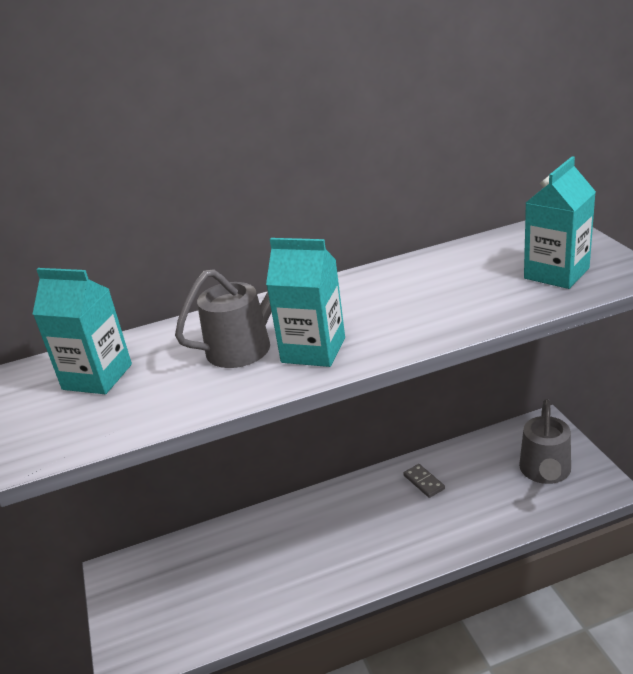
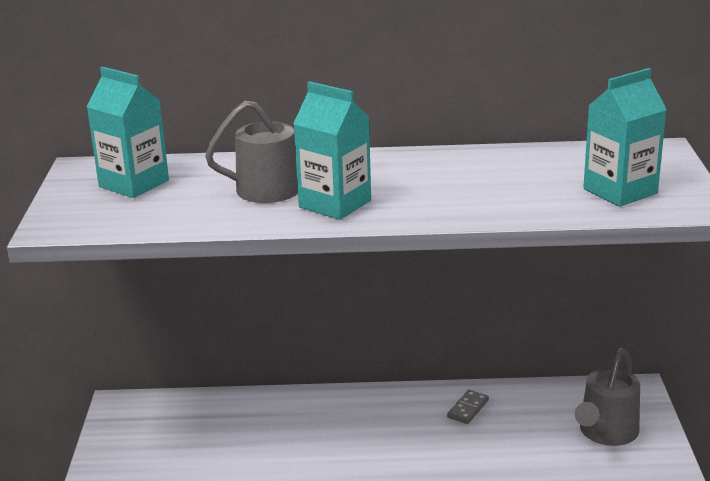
camera: 15 degrees right, 5 degrees down
(424, 482) = (468, 409): grey domino -> grey domino turned 45 degrees clockwise

